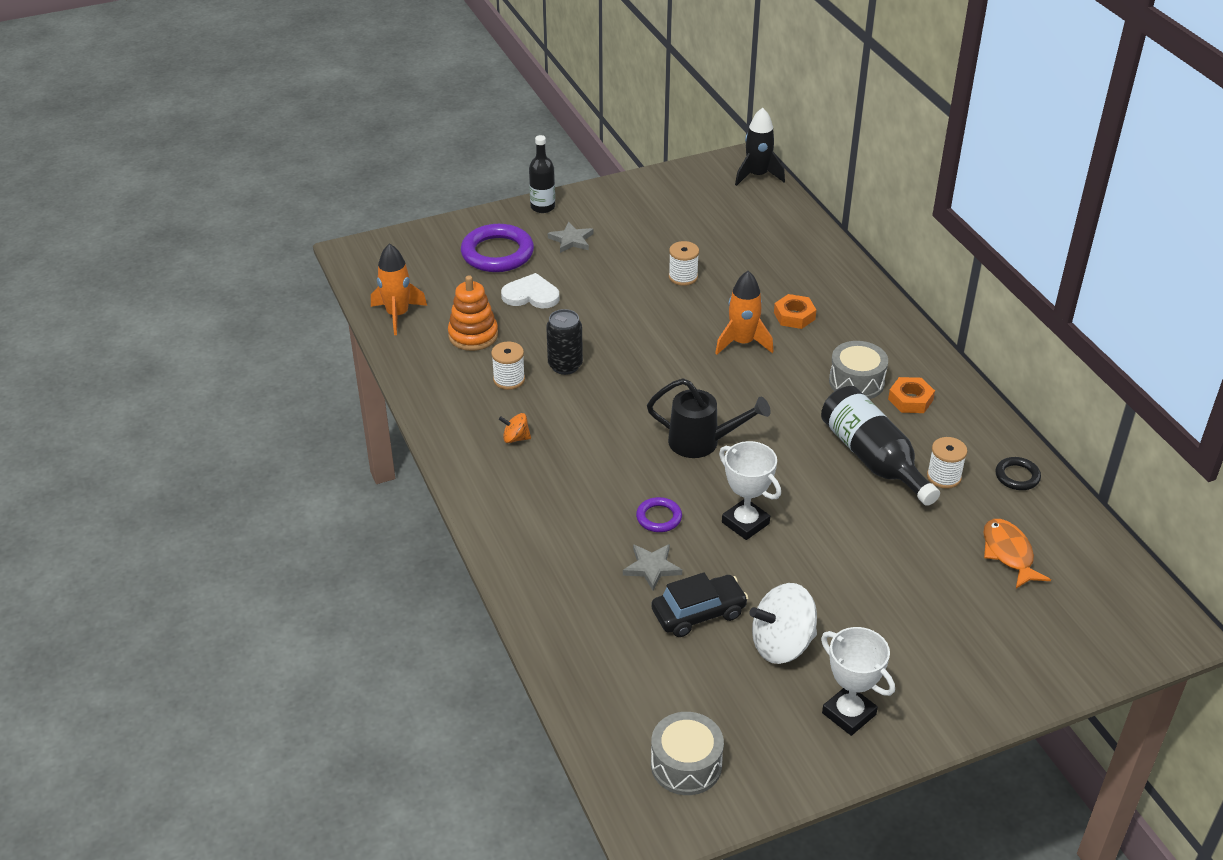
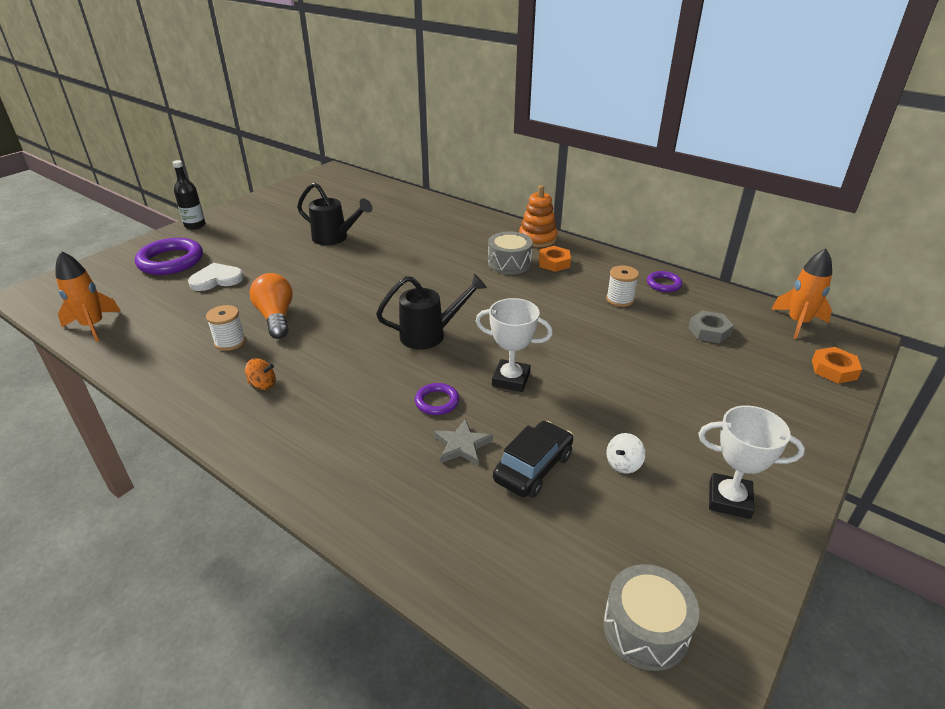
camera: 30 degrees left, 5 degrees down
(473, 335) = (177, 320): orange stacking toy -> orange stacking toy (537, 238)
(515, 438) = (262, 384): orange spinning top -> orange spinning top turned 150 degrees counterclockwise
(565, 365) = (276, 317): black can -> orange light bulb
(571, 240) = (231, 238): grey star -> none
(683, 277) = (335, 238): white spool -> black watering can
(742, 343) = (409, 263): orange rocket -> orange rocket (798, 323)
(757, 176) = (347, 176): black rocket -> none
(782, 644) = (623, 464): white spinning top -> white spinning top, size x0.49
(794, 316) = (433, 239): orange nut -> orange nut (833, 369)
(873, 458) = (563, 304): black bottle -> none
(1008, 553) = (709, 331): orange fish -> grey nut
(1017, 476) = (663, 284): black ring -> purple ring

